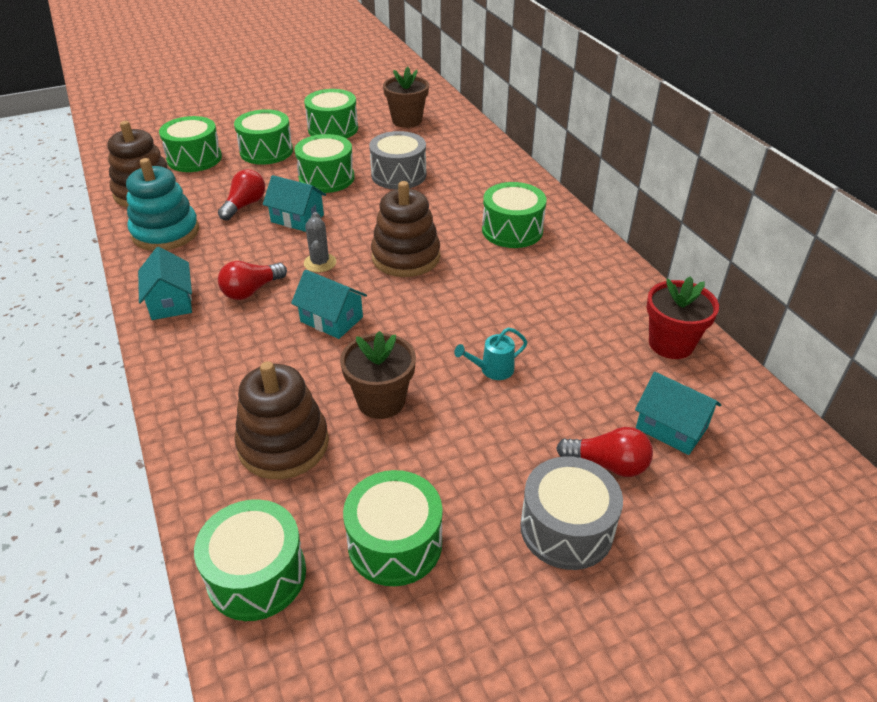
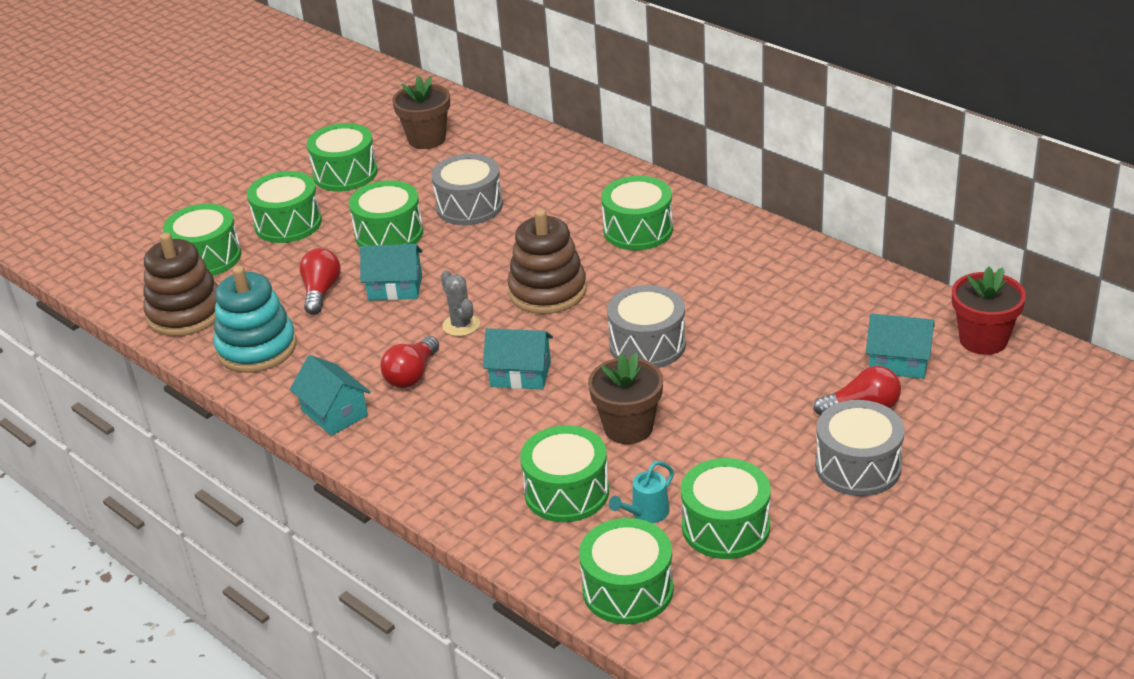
camera: 20 degrees left, 5 degrees down
(283, 444) = (566, 492): brown stacking toy -> green drum
(452, 329) = (647, 345): none -> grey drum
(492, 370) = (711, 368): turquoise watering can -> turquoise watering can (646, 513)
(671, 344) = (858, 292): red flower pot -> red flower pot (983, 340)

